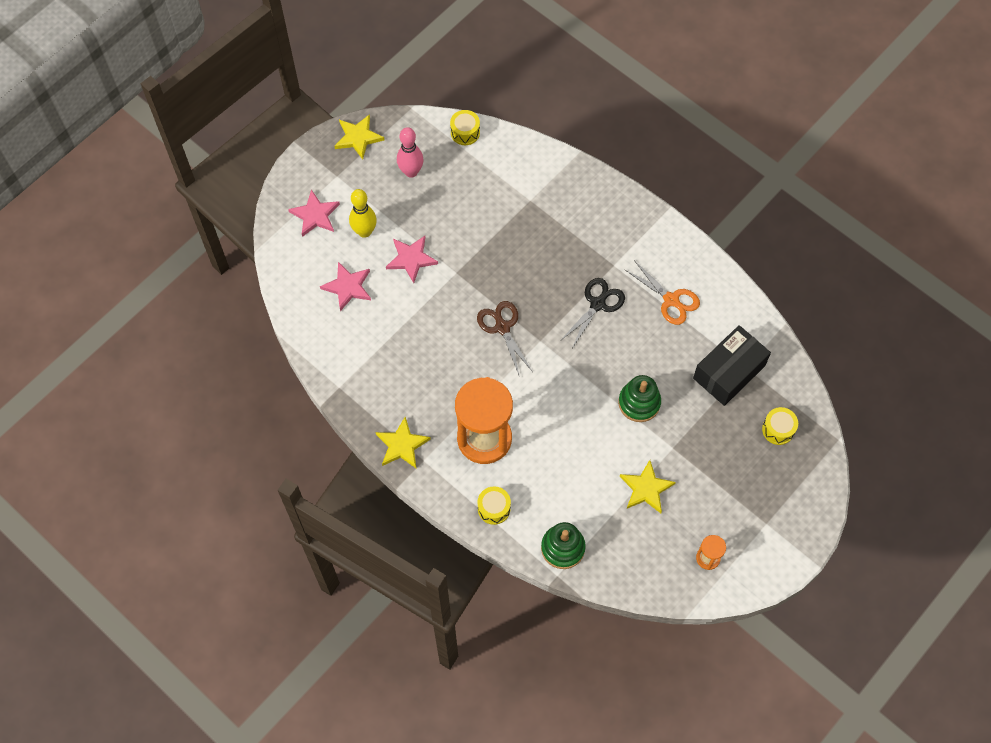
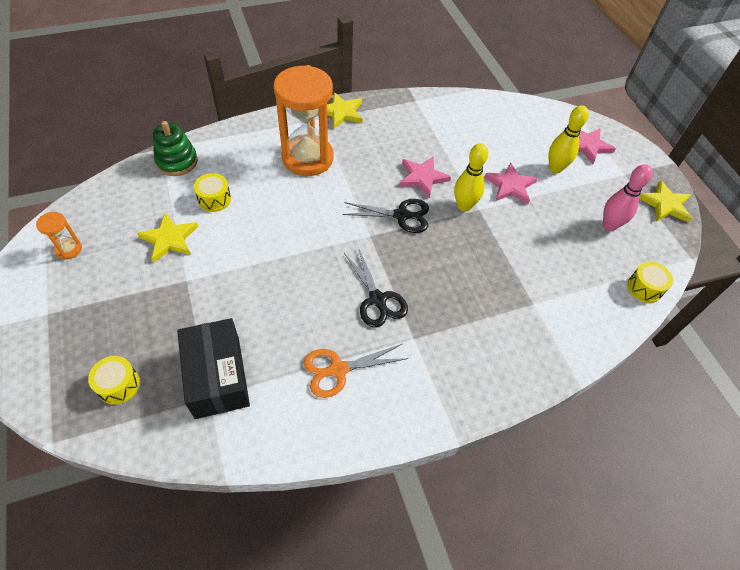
camera: 115 degrees right, 10 degrees down
(348, 287) = (504, 138): pink star -> pink star (422, 177)
(460, 285) = (464, 206): none -> yellow bowling pin
(494, 508) = (246, 138): yellow drum -> yellow drum (214, 199)
(502, 327) = (401, 215): brown scissors -> black scissors
(639, 403) = (251, 277): green stacking toy -> none

